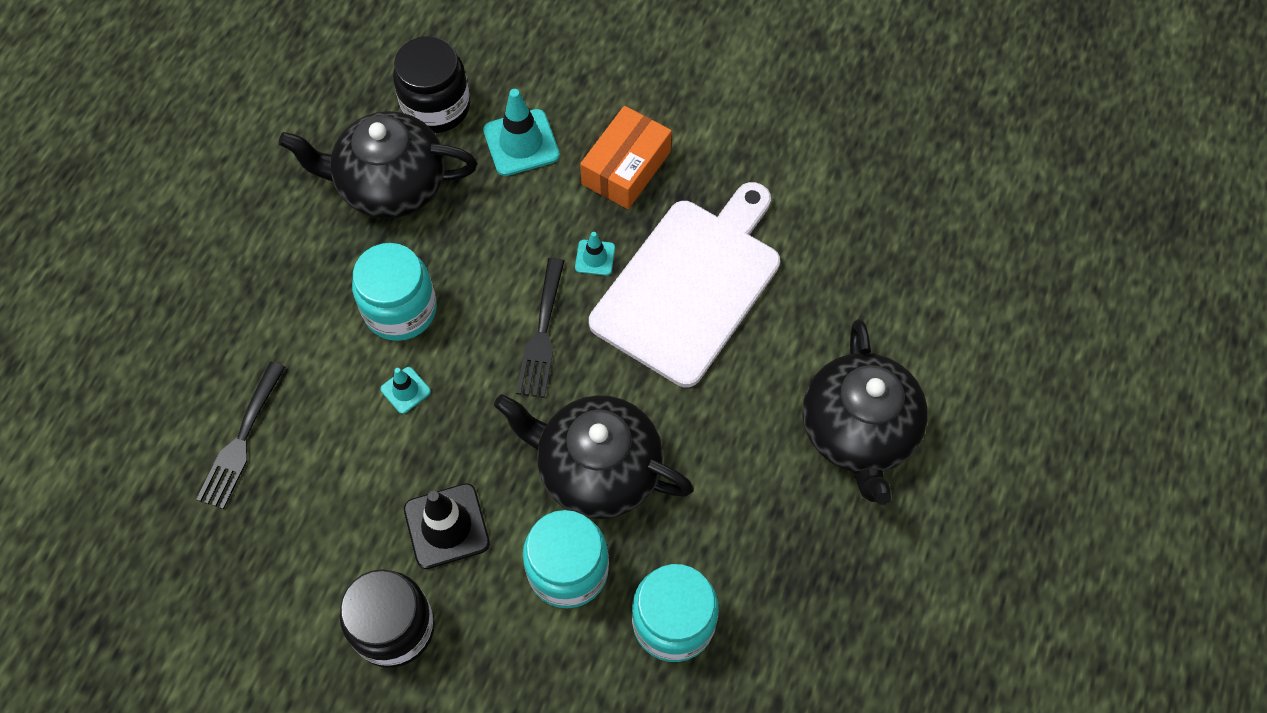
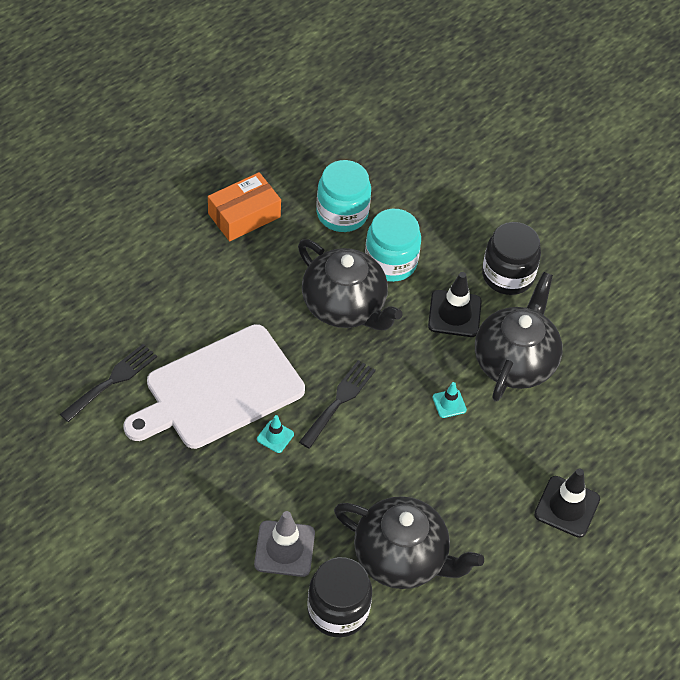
camera: 160 degrees left, 10 degrees down
(218, 320) = (567, 507): none -> black traffic cone
(241, 441) = (572, 417): black fork -> black fork (112, 380)
(400, 309) = (431, 459): turquoise jar -> none
(521, 143) = (284, 549): turquoise traffic cone -> grey traffic cone
(626, 168) = (215, 493): orange box -> orange box (244, 215)
(858, 431) = (169, 260): black teapot -> black teapot (515, 361)

